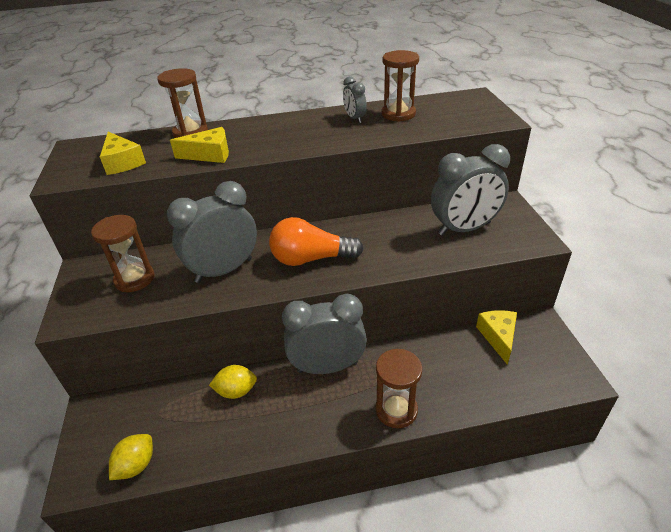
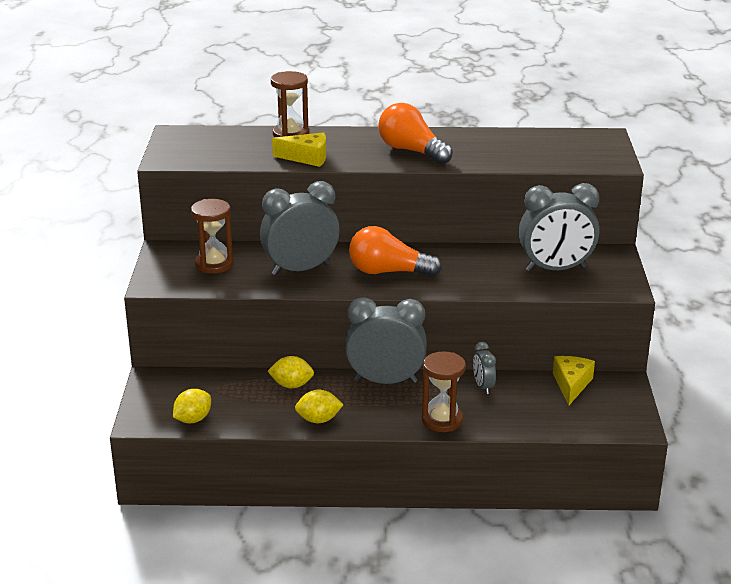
camera: 10 degrees right, 10 degrees down
(122, 162) = (222, 154): yellow cheese -> none
(272, 436) = (318, 420): none -> yellow lemon
(310, 133) = (411, 151): none -> orange light bulb
(354, 118) = (463, 142): grey clock -> grey clock (483, 386)
(398, 114) = (511, 144): brown hourglass -> none

